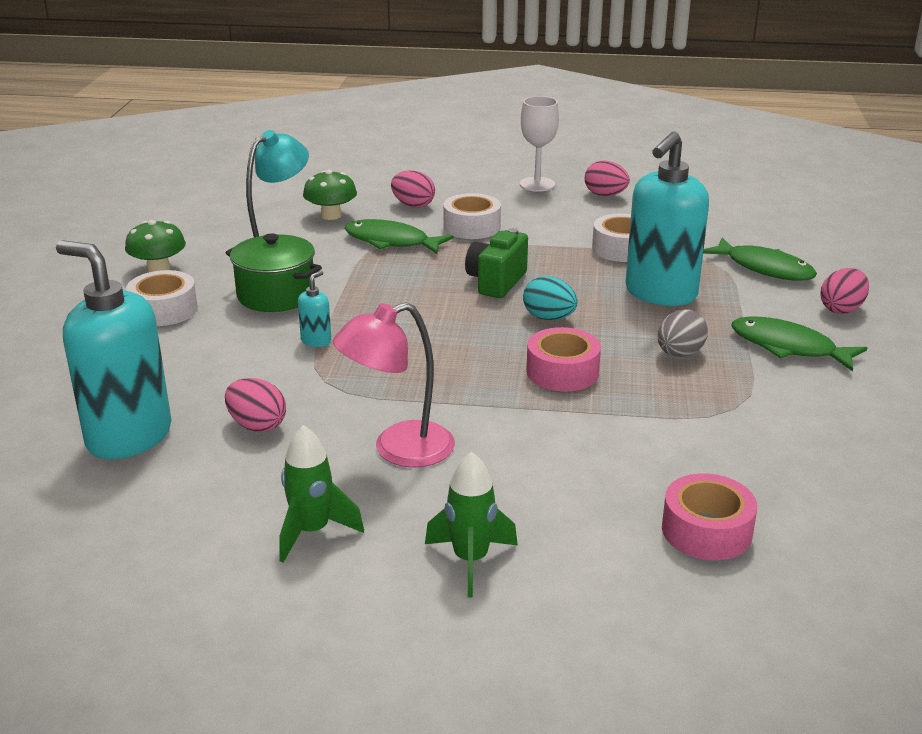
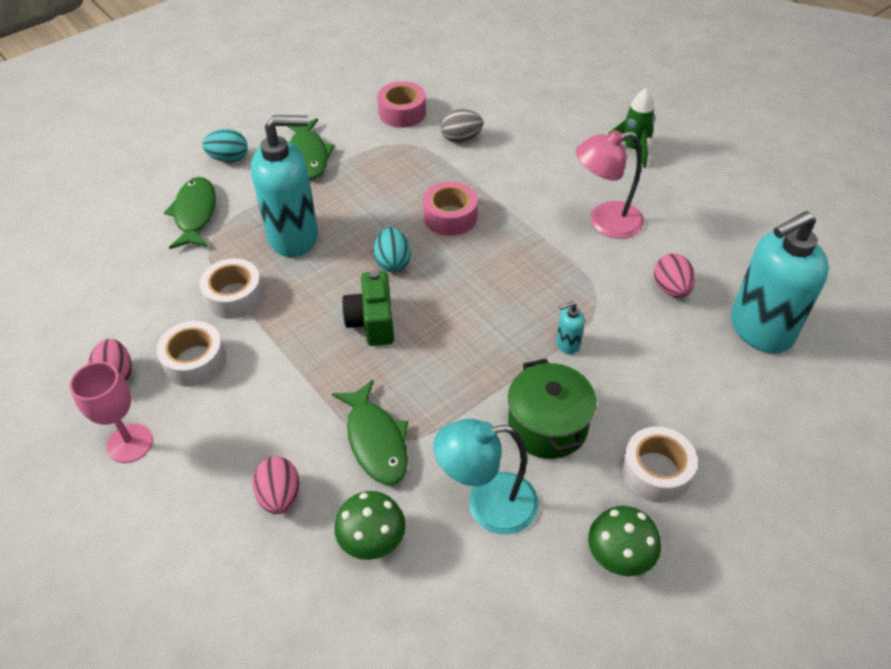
camera: 135 degrees left, 20 degrees up
(128, 437) = (760, 329): turquoise soap dispenser -> turquoise soap dispenser turned 75 degrees clockwise
(312, 532) = (694, 202): green rocket -> none
(398, 450) = (605, 222): pink lamp -> pink lamp turned 150 degrees clockwise
(472, 227) = (286, 412): white tape -> white tape (195, 361)
(496, 282) = (372, 322): green camera -> green camera turned 105 degrees clockwise
(537, 184) = (130, 443): white goblet -> pink goblet
(679, 354) = (369, 188): grey egg -> grey egg (461, 138)
(706, 531) = (517, 106): pink tape -> pink tape (402, 112)
(841, 309) = (229, 158): pink egg -> turquoise egg

